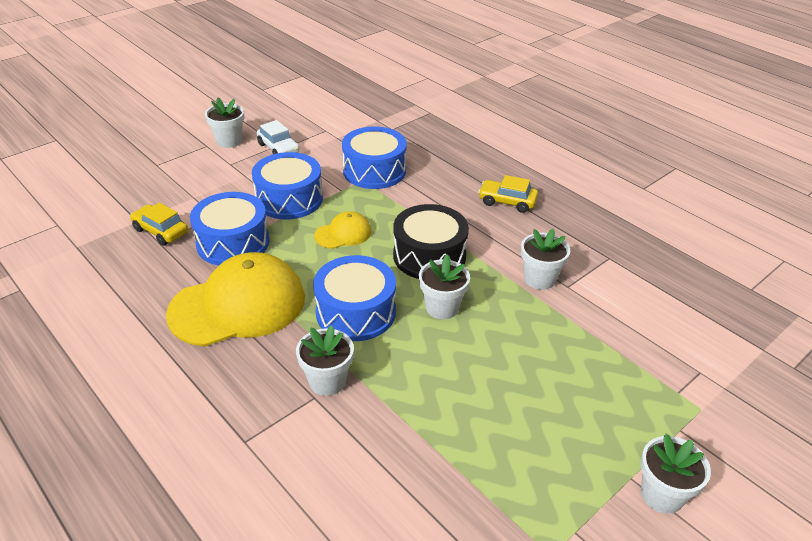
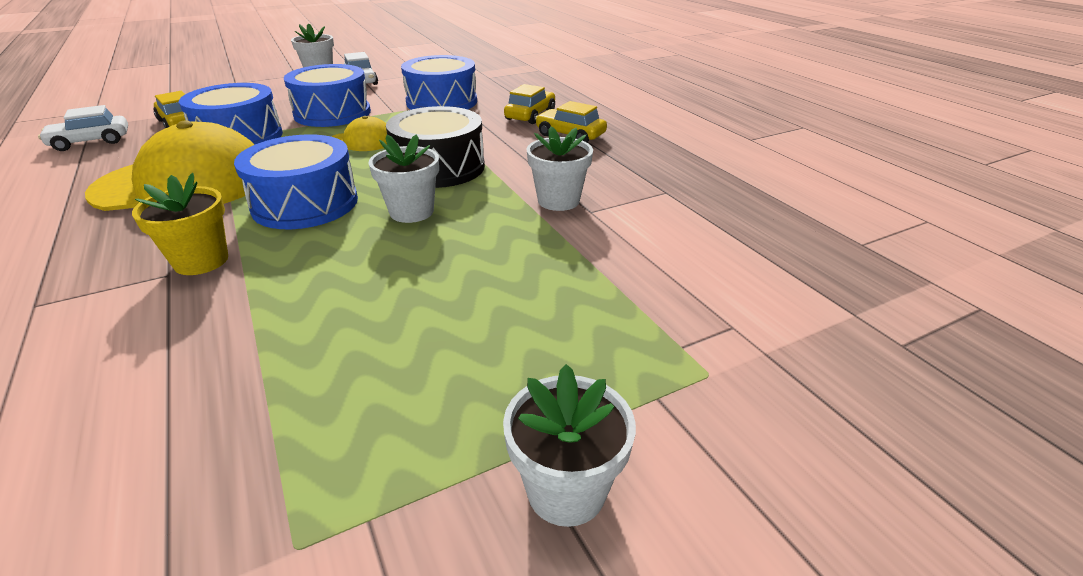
camera: 15 degrees right, 5 degrees down
(101, 268) = (91, 142): none -> white car
(327, 381) = (201, 261): white flower pot -> yellow flower pot
(461, 180) = (530, 115): none -> yellow car

